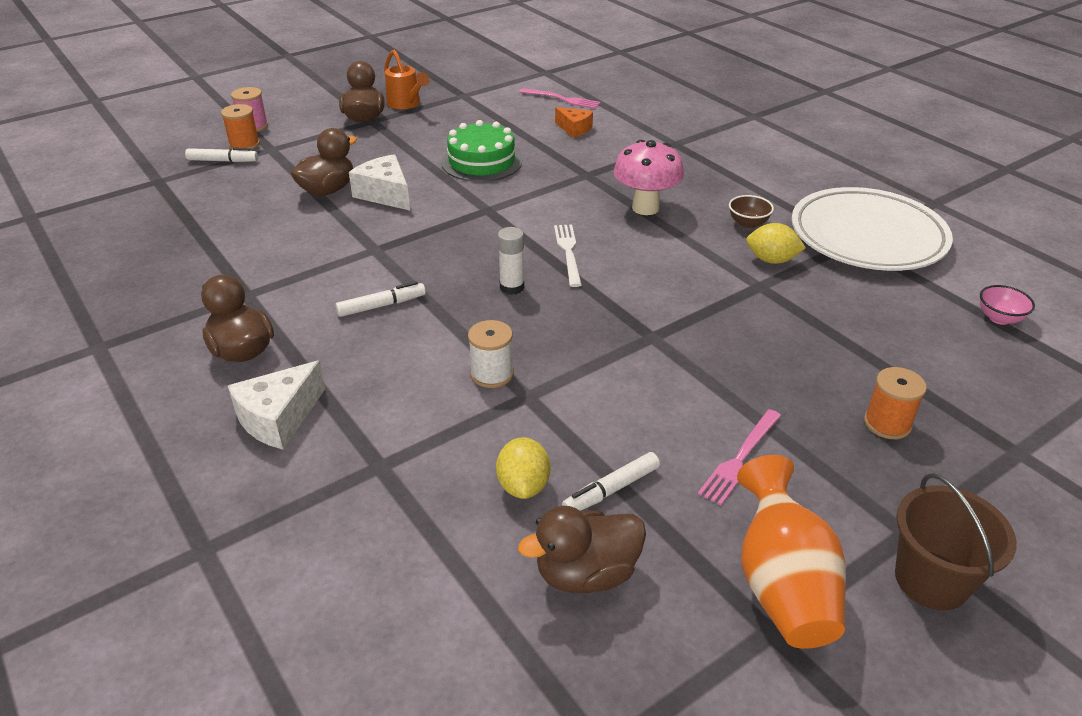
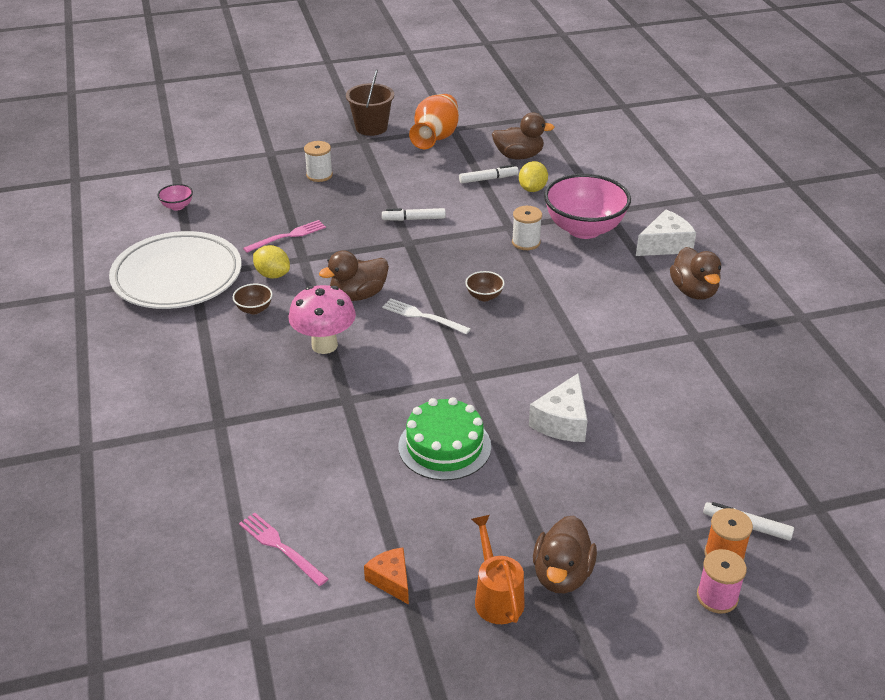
camera: 160 degrees left, 0 degrees up
(327, 190) = (622, 443): brown duck -> brown duck (358, 295)
(381, 306) = (588, 303): white marker -> white marker (414, 219)
(385, 194) = (562, 422): white cheese -> white cheese turned 45 degrees clockwise
(411, 419) = (584, 229): none -> pink bowl
(512, 287) = (484, 296): white glue stick -> brown bowl
(568, 252) = (422, 316): white fork -> white fork turned 105 degrees clockwise
(574, 129) = (308, 477): orange cheese -> orange cheese (391, 580)
(740, 459) = (412, 177): pink fork -> pink fork (288, 236)
(887, 423) = (319, 175): orange spool -> white spool

